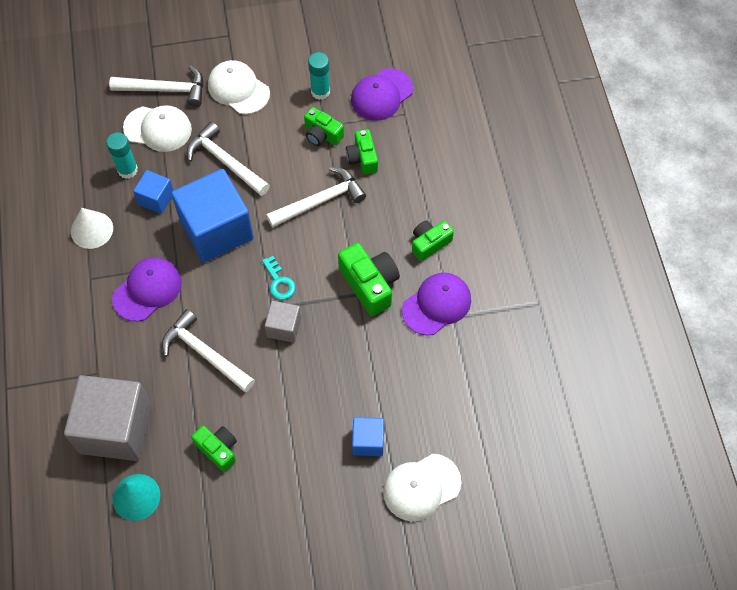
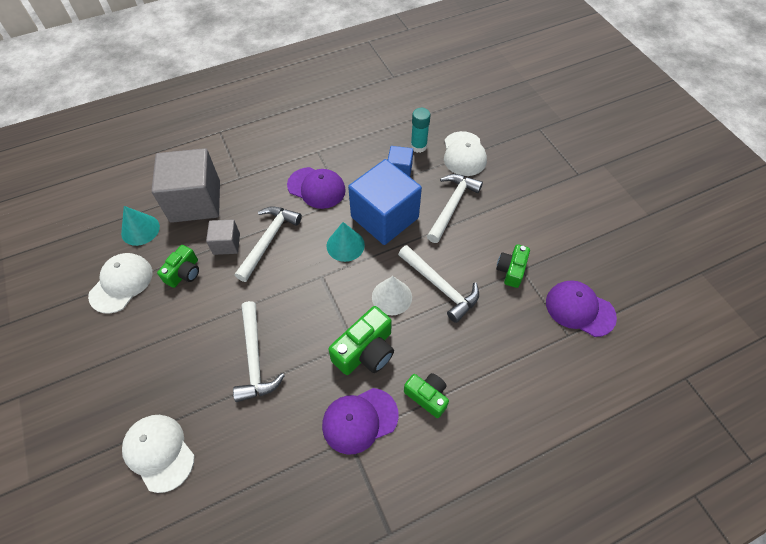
camera: 75 degrees right, 5 degrees down
(92, 230) = (359, 140): white cone -> white cone (392, 297)
(165, 90) = (502, 148): white hammer -> white hammer (255, 358)
(238, 89) = (528, 195): white cap -> white cap (121, 283)
(239, 276) = (345, 245): none -> turquoise cone
(279, 282) = (348, 276): turquoise key -> none
(284, 327) = (304, 291): grey cube -> grey cube (226, 244)
(320, 92) = (556, 257): turquoise glue stick -> none
(362, 158) = (500, 310): green camera -> none
(368, 441) = (202, 390): blue cube -> none
(437, 304) = (359, 420): purple cap -> purple cap turned 120 degrees clockwise

